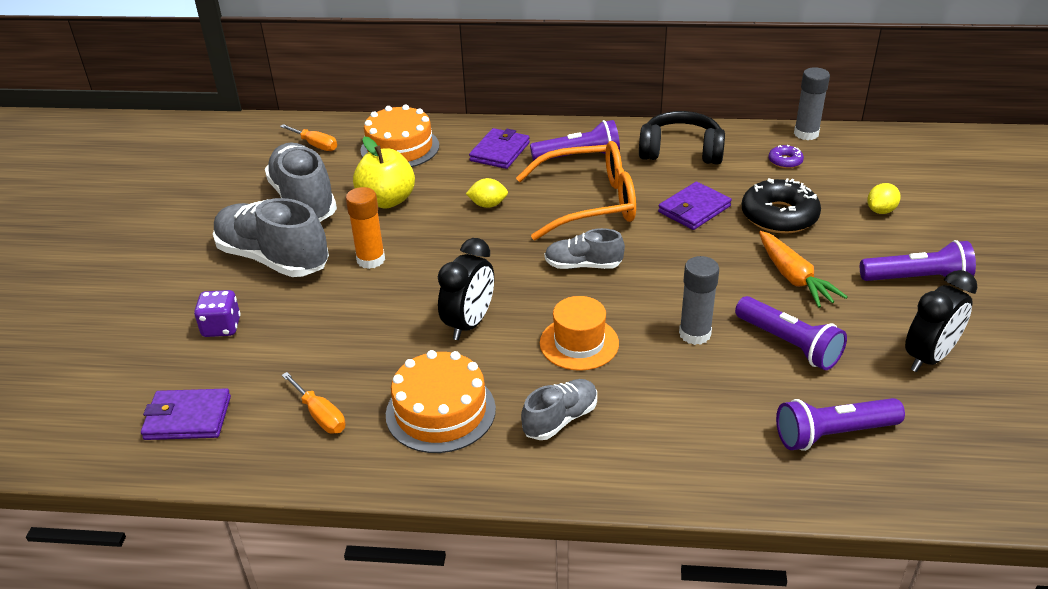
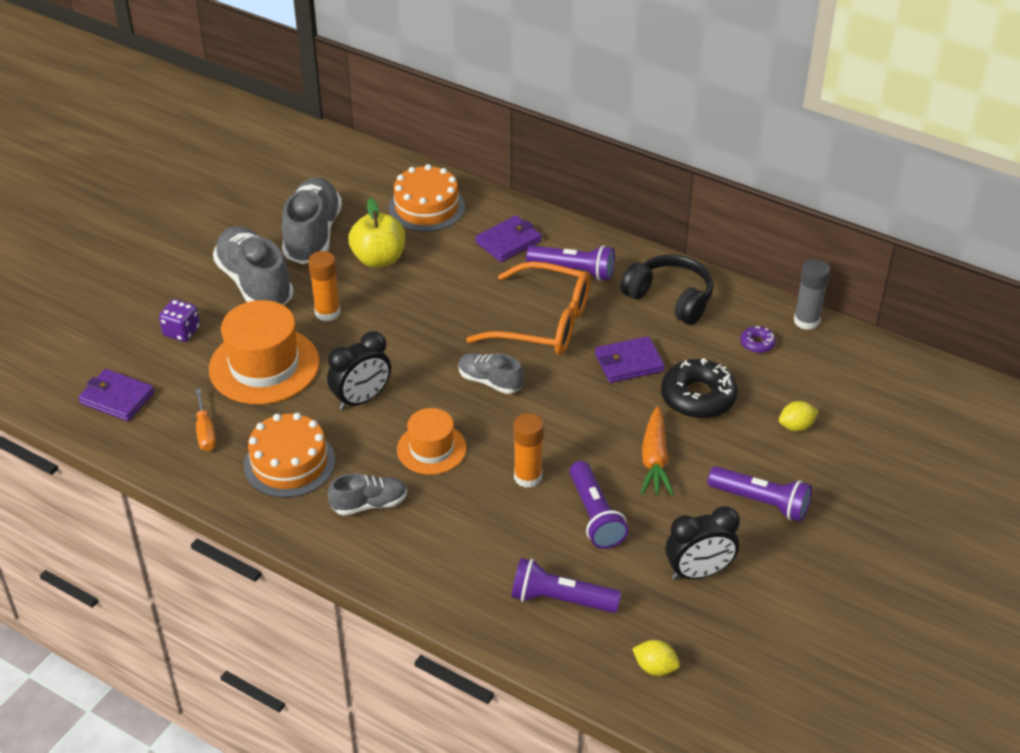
camera: 25 degrees right, 5 degrees up
(315, 145) = (359, 179): orange screwdriver -> none
(339, 328) = (264, 366): none -> orange hat
(488, 205) = (457, 294): yellow lemon -> yellow lemon (655, 667)
(695, 334) = (528, 477): grey glue stick -> orange glue stick

